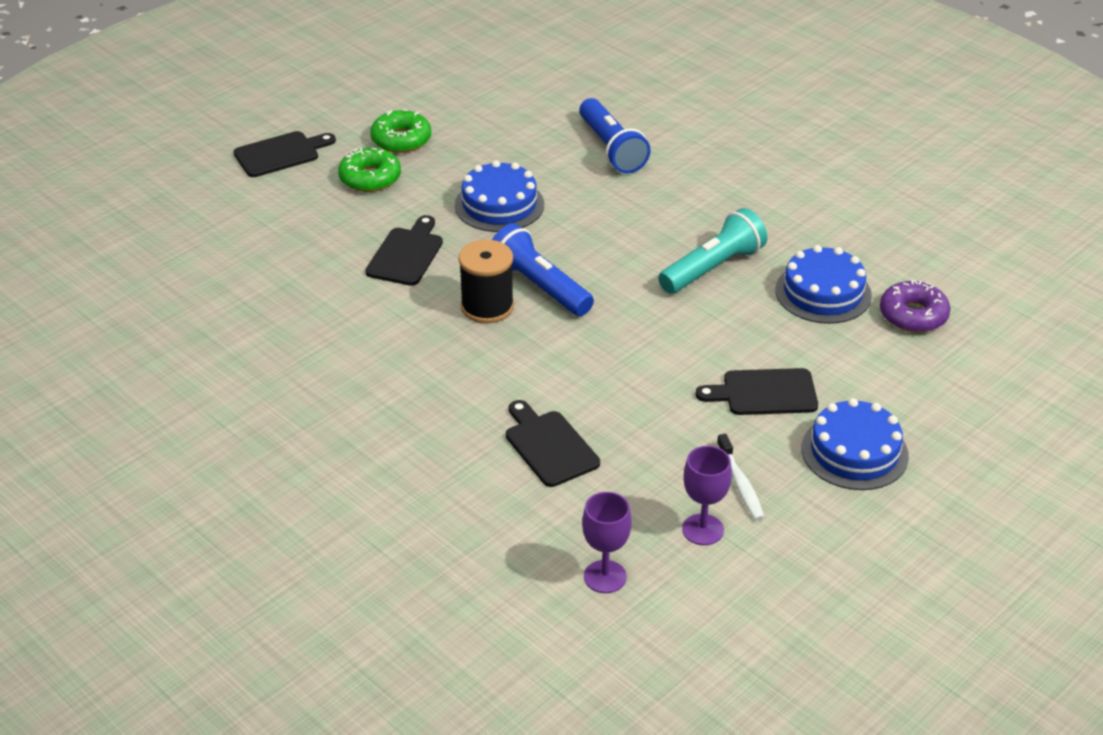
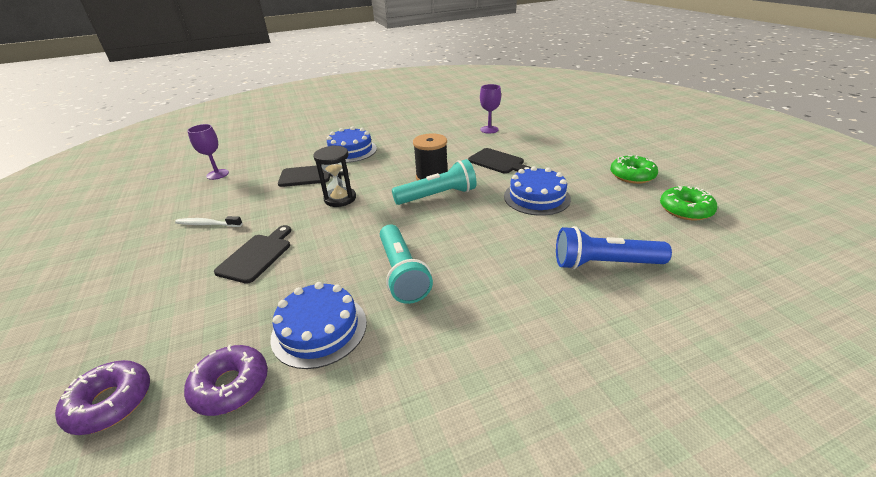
camera: 115 degrees right, 5 degrees down
(280, 154) = (619, 140): black cutting board -> none
(370, 178) = (585, 161): green donut -> green donut (685, 210)
(539, 286) = (438, 196): blue flashlight -> turquoise flashlight
(598, 377) = (340, 199): none -> black hourglass
(702, 530) = (200, 204): purple goblet -> purple goblet (489, 129)
(854, 452) = (162, 278): blue cake -> blue cake (351, 151)
(984, 374) = (111, 403): none -> purple donut

